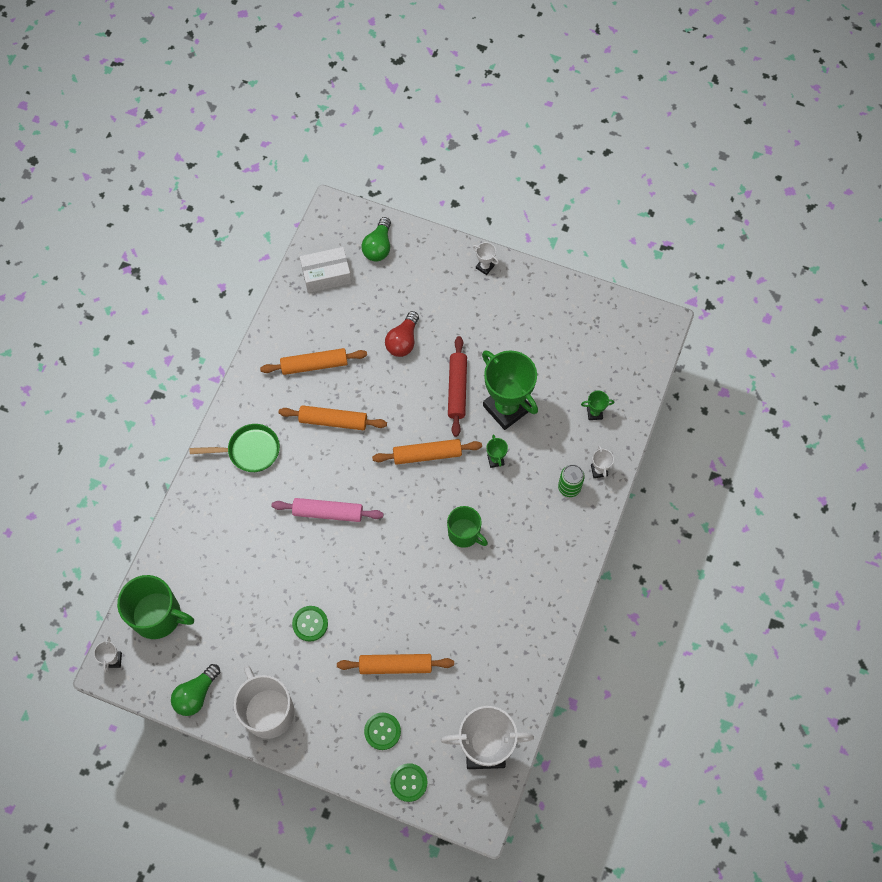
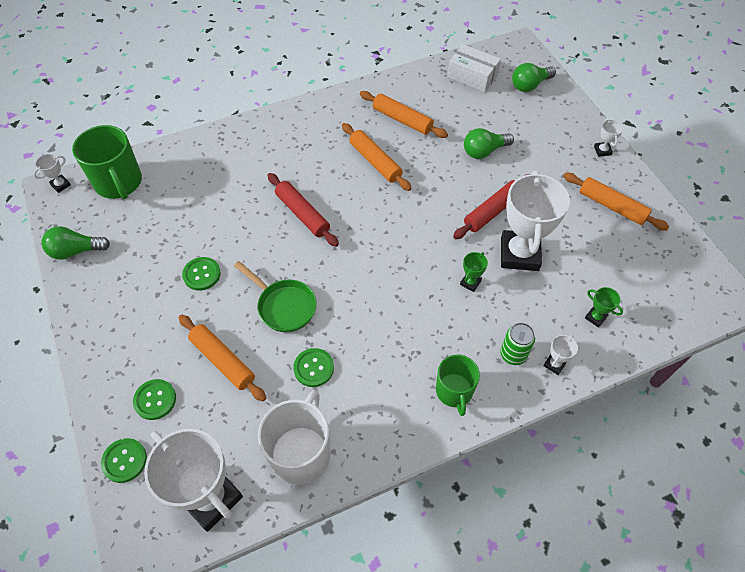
camera: 45 degrees right, 10 degrees down
(249, 451) = (297, 136): green pan -> green pan (284, 306)
(268, 711) = (102, 306): white mug -> white mug (301, 453)
(328, 513) = (302, 214): pink rolling pin -> red rolling pin
(403, 341) = (484, 151): red light bulb -> green light bulb
(427, 455) = (419, 236): orange rolling pin -> orange rolling pin (611, 206)
(458, 614) = (313, 368): none -> green button
(464, 533) = (386, 313): green mug -> green mug (454, 391)
(506, 408) = (519, 254): green trophy -> white trophy

